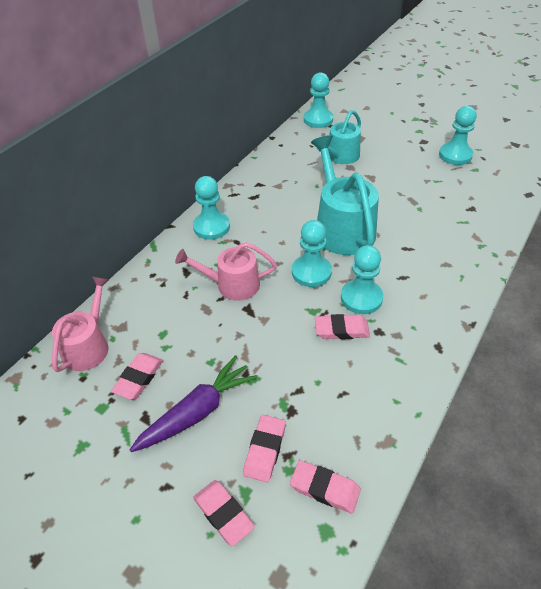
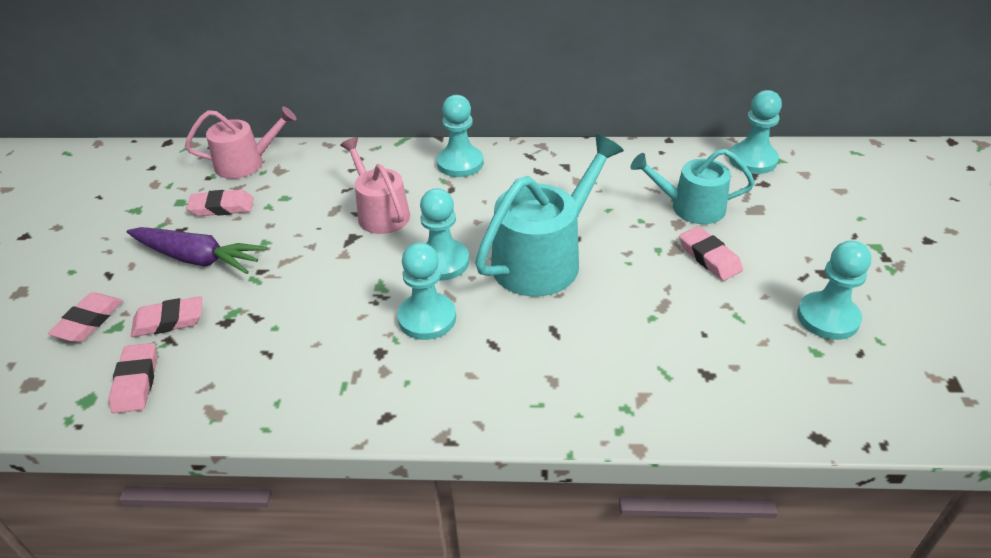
camera: 60 degrees right, 5 degrees down
(341, 330) = (363, 319): pink eraser -> pink eraser (709, 257)

